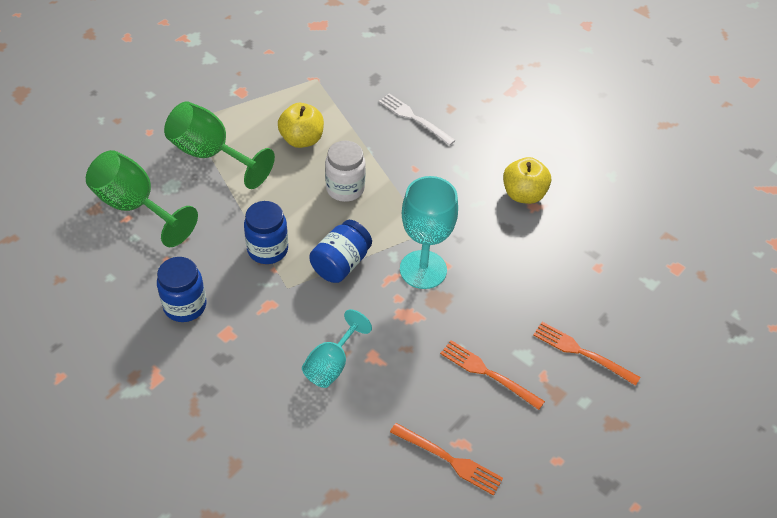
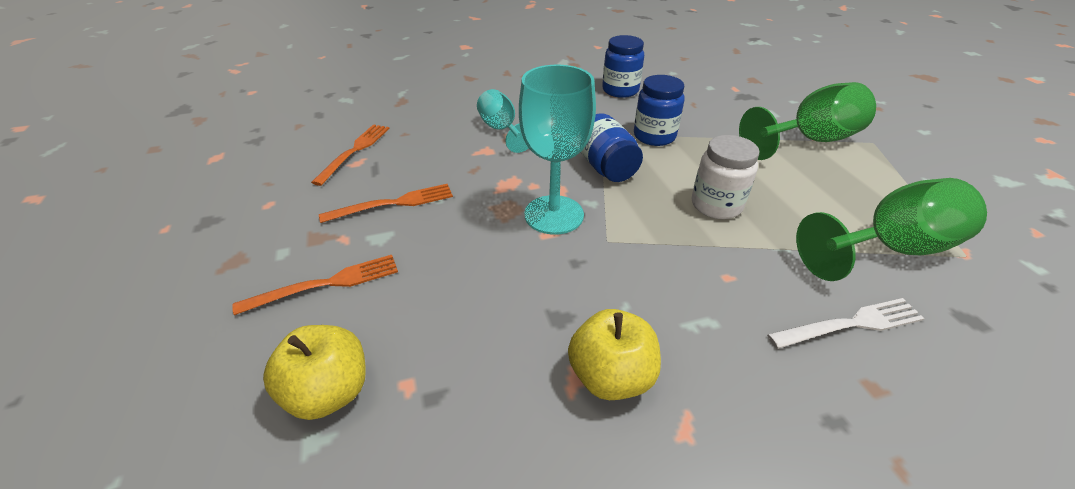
camera: 125 degrees right, 10 degrees down
(135, 206) = (748, 94): green goblet -> green goblet (889, 249)
(302, 139) = (820, 202): yellow apple -> yellow apple (329, 392)
(449, 460) = (355, 151): orange fork -> orange fork turned 135 degrees clockwise

